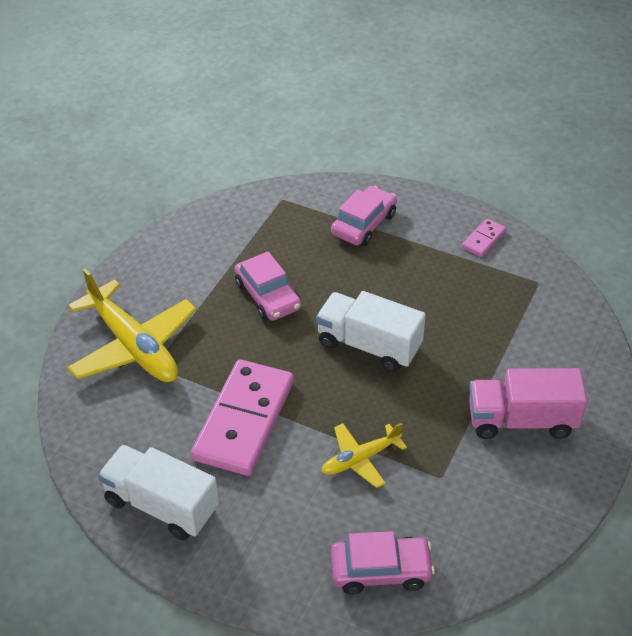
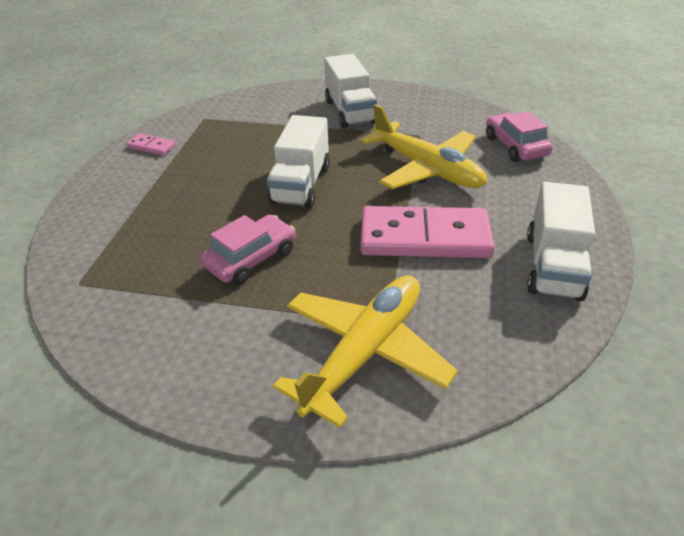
camera: 105 degrees left, 5 degrees down
(360, 459) = (427, 169): yellow plane -> yellow plane, size x1.84
(364, 224) = (128, 214): pink car -> none
(521, 420) = (350, 112): pink truck -> white truck

